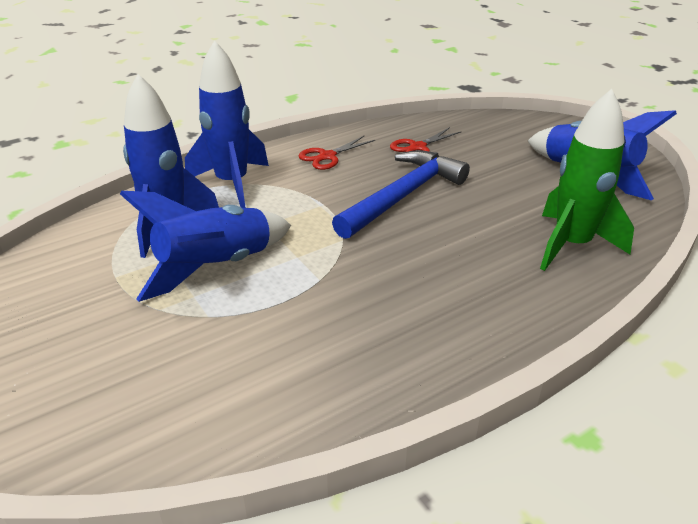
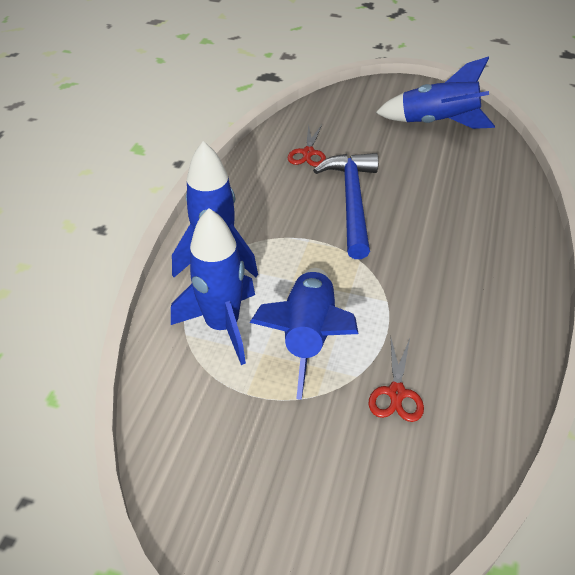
camera: 40 degrees left, 10 degrees up
(327, 156) = (255, 194): red scissors -> red scissors (396, 393)
(571, 245) = (489, 185): green rocket -> none

